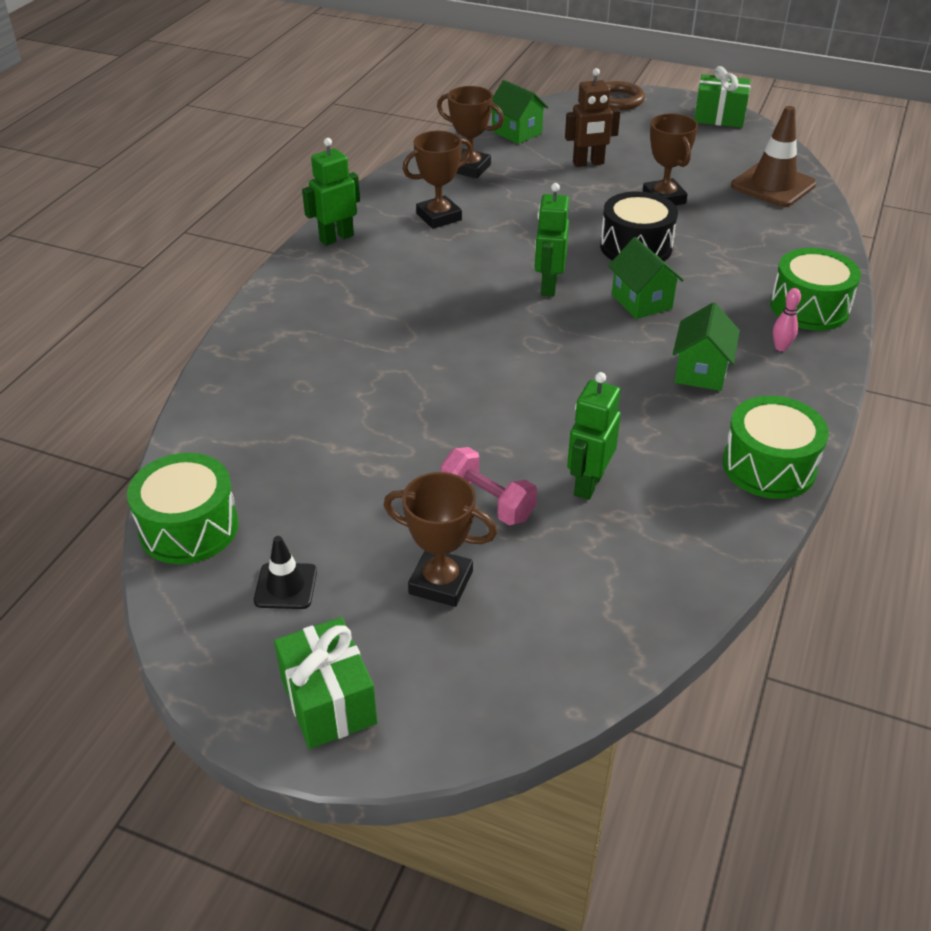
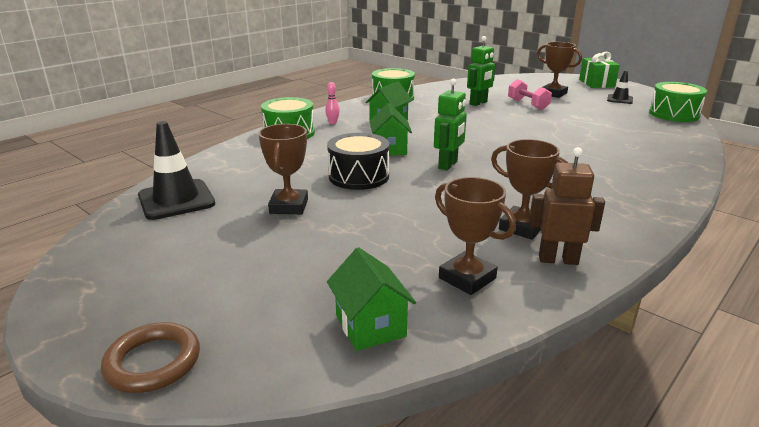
camera: 160 degrees left, 15 degrees down
(336, 238) = (632, 225): green robot -> none
(439, 217) = (522, 227): brown trophy -> brown trophy turned 45 degrees clockwise
(588, 163) = (320, 256): brown robot -> brown robot (558, 259)
(719, 117) = (76, 290): green gift -> none
(773, 185) = (176, 200): brown traffic cone -> black traffic cone

